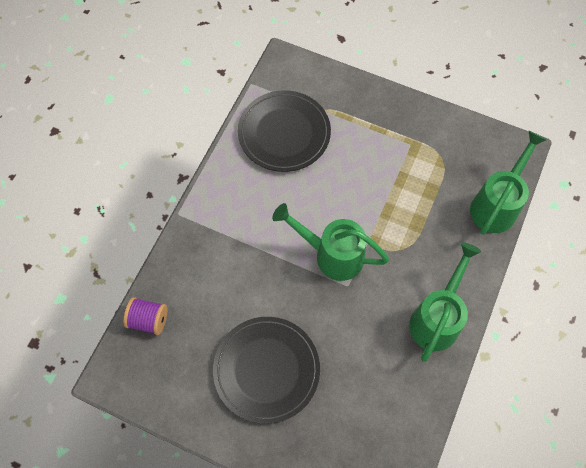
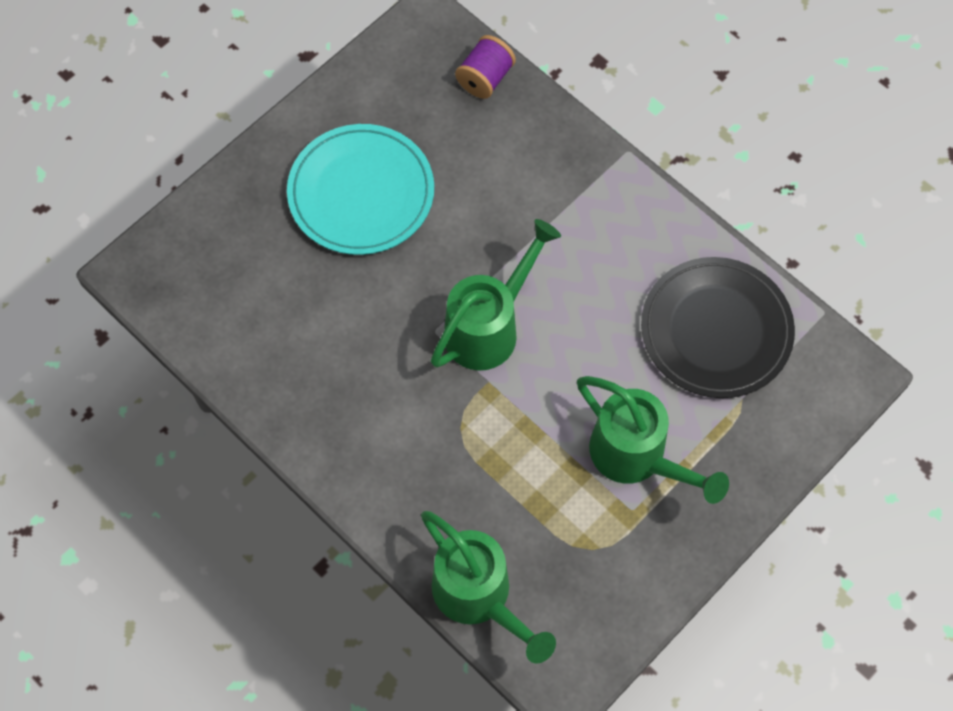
camera: 110 degrees right, 0 degrees up
(266, 370) = (361, 193): black plate -> turquoise plate
(437, 318) = (339, 430): green watering can -> green watering can (636, 457)

